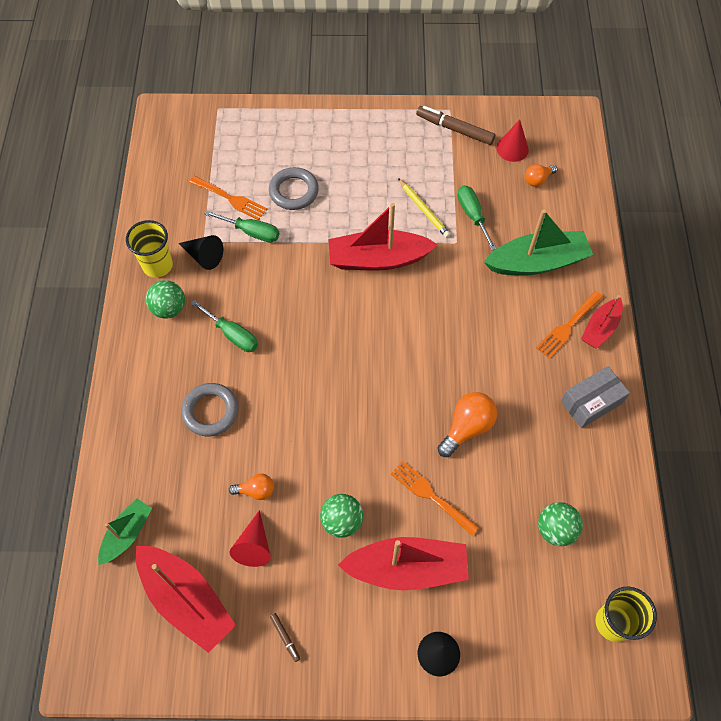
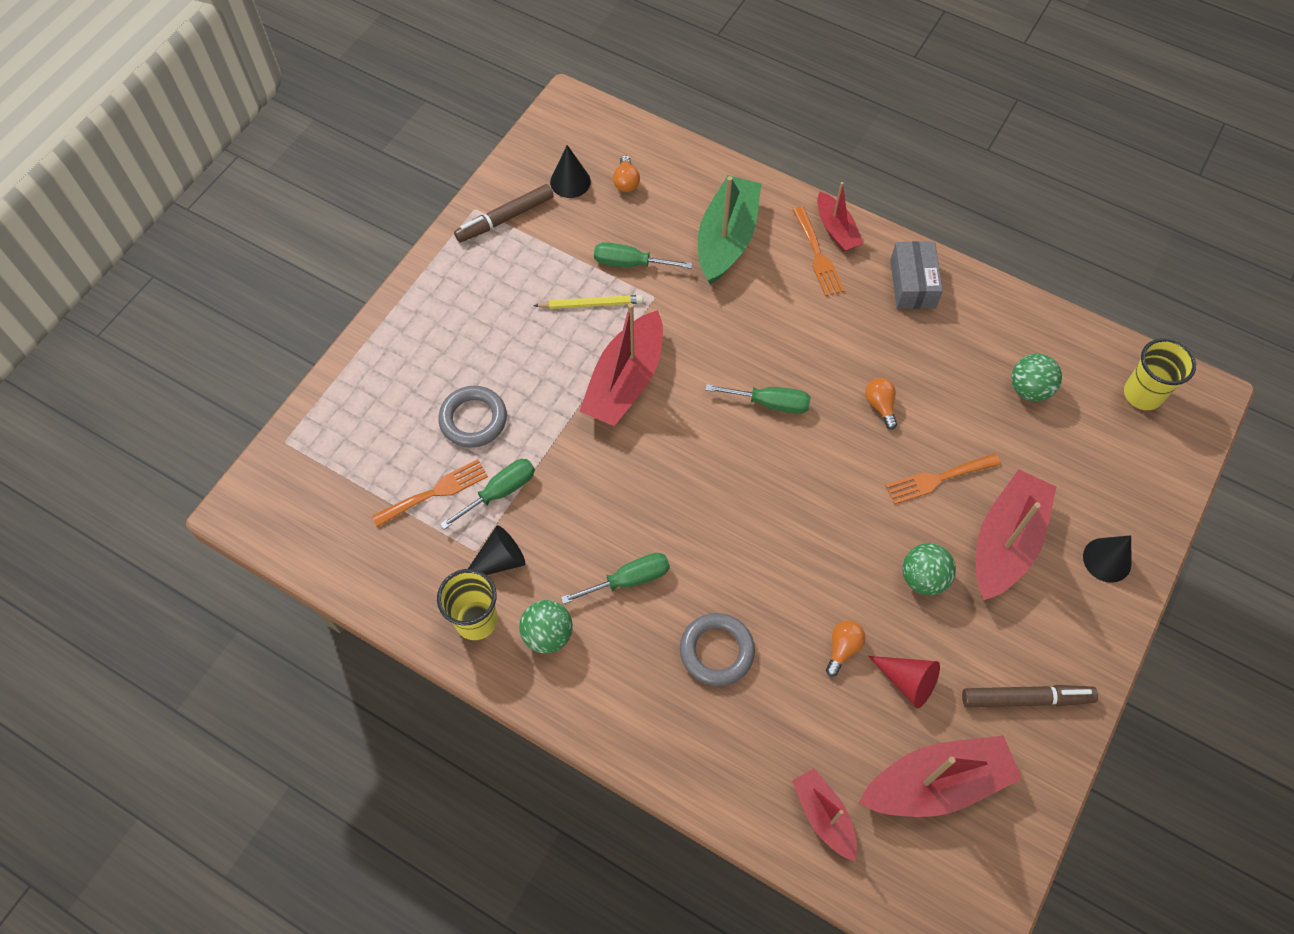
camera: 60 degrees left, 0 degrees up
(127, 534) = (824, 816): green boat -> red boat
(285, 637) = (1026, 698): brown marker -> brown marker, size x2.14
(420, 354) = (770, 403): none -> green screwdriver
(467, 427) = (880, 405): orange light bulb -> orange light bulb, size x0.60
(512, 148) = (570, 181): red cone -> black cone

